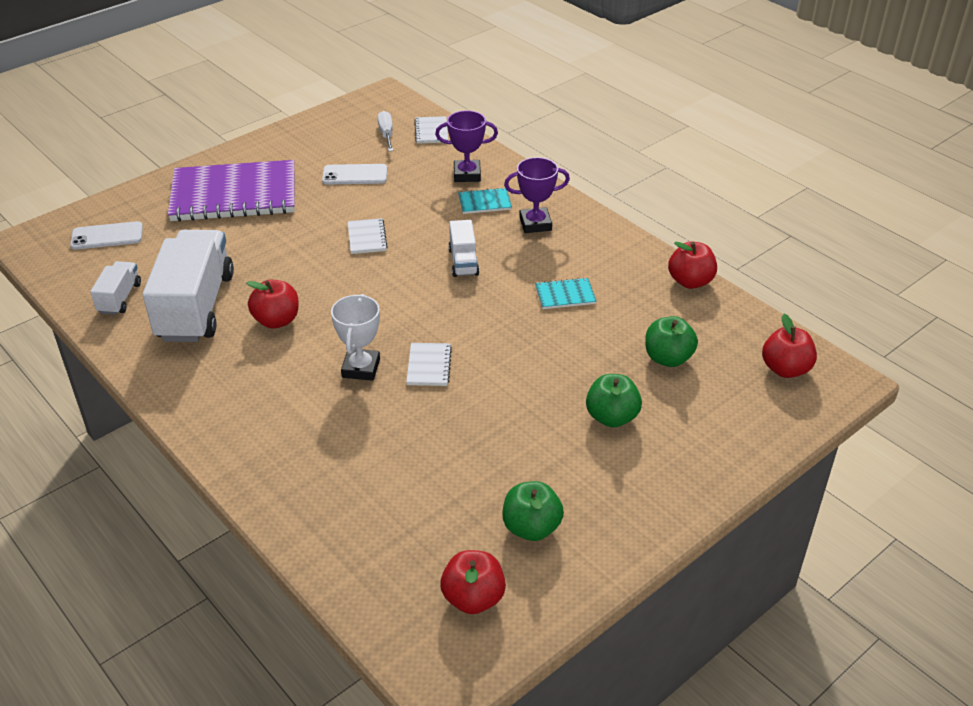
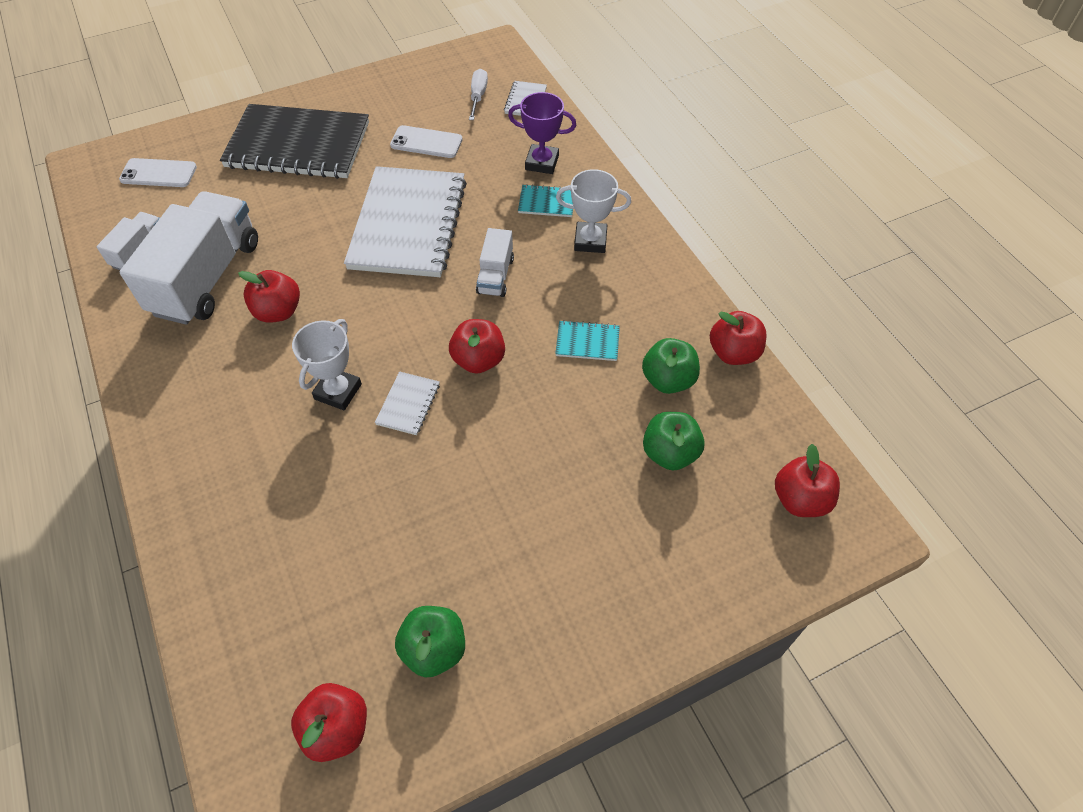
camera: 15 degrees right, 15 degrees up
(234, 194) = (298, 145): purple notebook -> black notebook
(367, 238) = (408, 224): white notebook -> white notebook, size x2.47
(476, 324) = (478, 360): none -> red apple
(535, 224) = (590, 241): purple trophy -> white trophy
(611, 417) = (577, 519): green apple -> green apple (668, 380)

